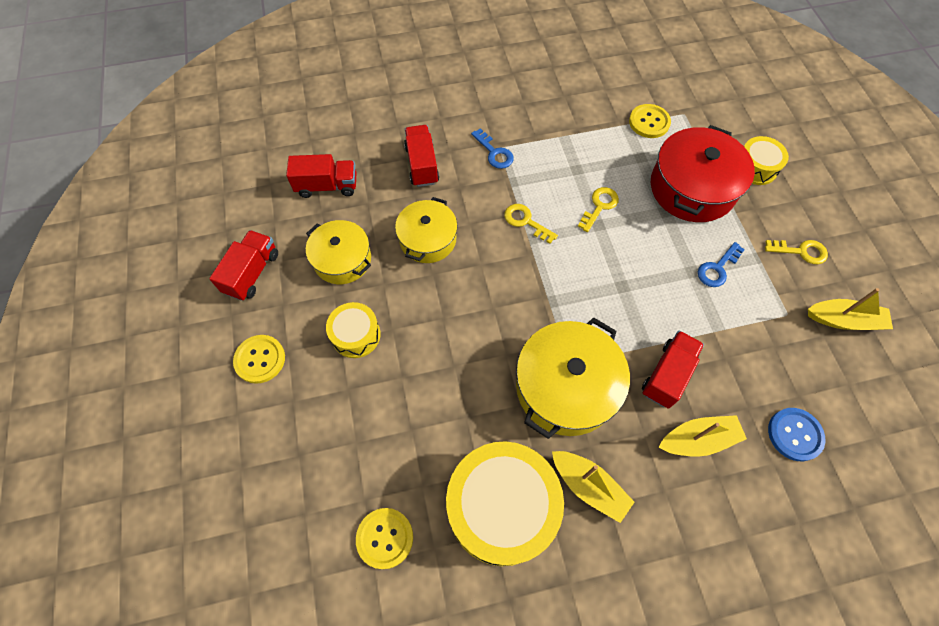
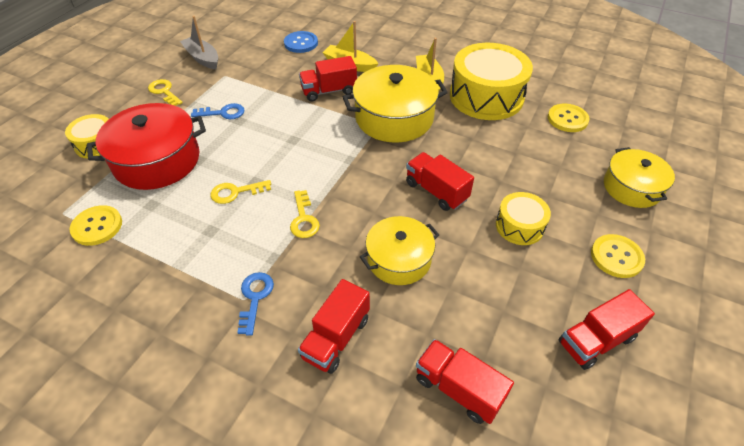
camera: 140 degrees left, 15 degrees down
(342, 259) = (493, 293): yellow pot -> yellow pot (632, 187)
(449, 321) = (436, 191): none -> red truck
(844, 320) = (202, 58): yellow boat -> grey boat

